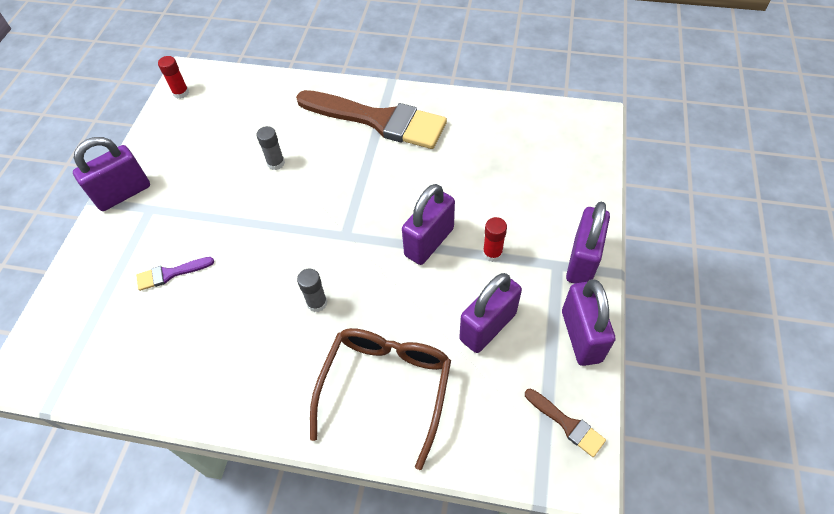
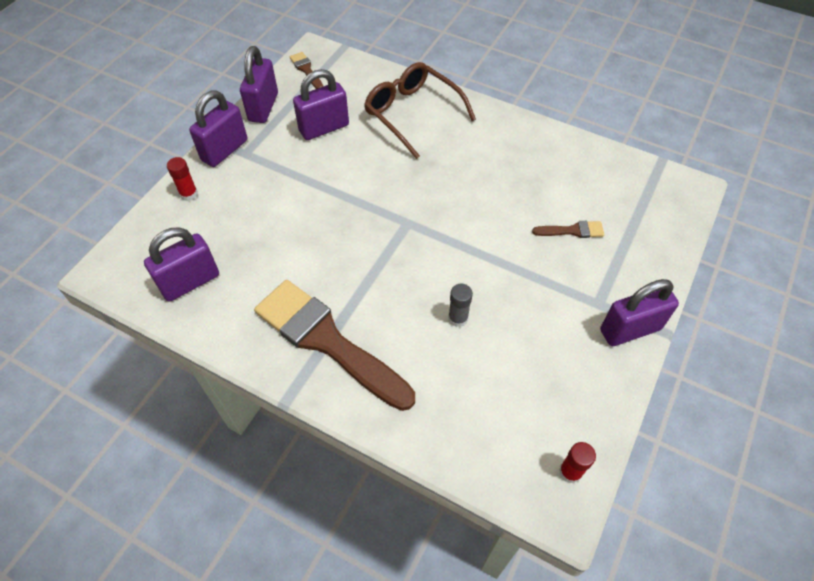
camera: 165 degrees left, 0 degrees up
(170, 274) = (572, 231): purple brush -> brown brush
(317, 303) = (447, 175): grey glue stick -> none
(386, 386) = (412, 113): brown glasses -> brown glasses turned 105 degrees clockwise
(429, 242) = (336, 196): purple padlock -> purple padlock (190, 282)
(492, 253) = (290, 174): red glue stick -> red glue stick (189, 194)

